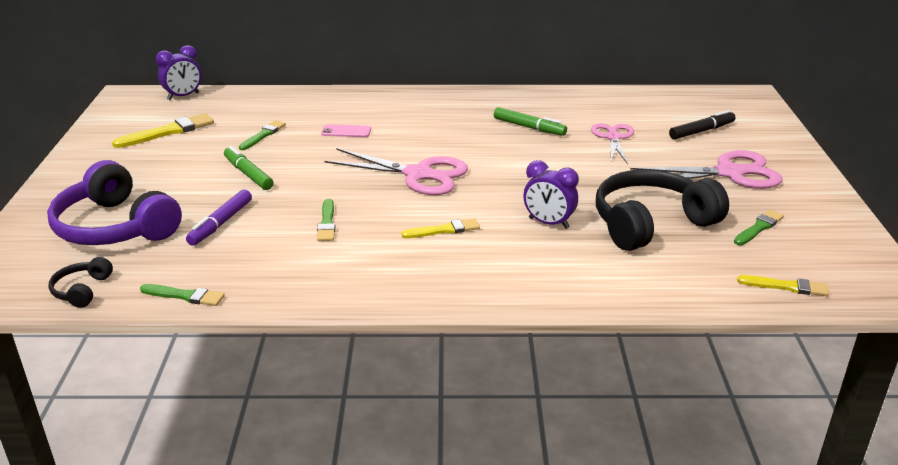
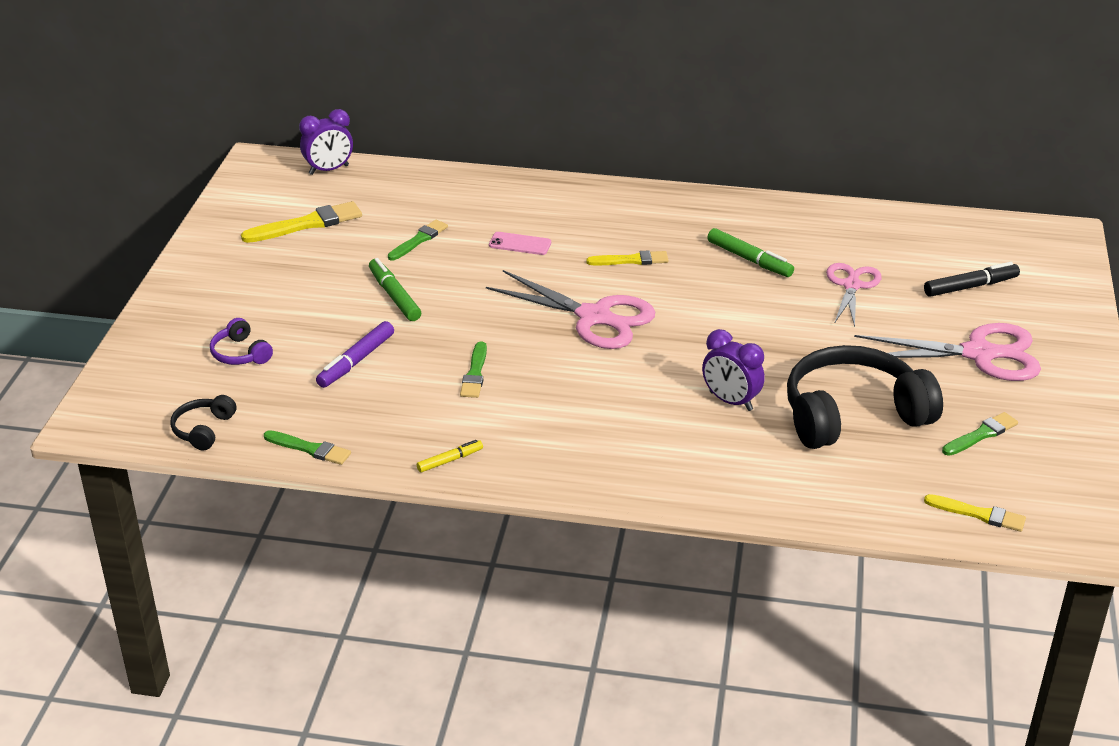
camera: 10 degrees right, 5 degrees up
(115, 227) = (240, 354): purple headphones -> purple headphones, size x0.44
(317, 292) = (450, 460): none -> yellow marker
(444, 230) = (606, 397): yellow brush -> yellow brush (631, 260)

